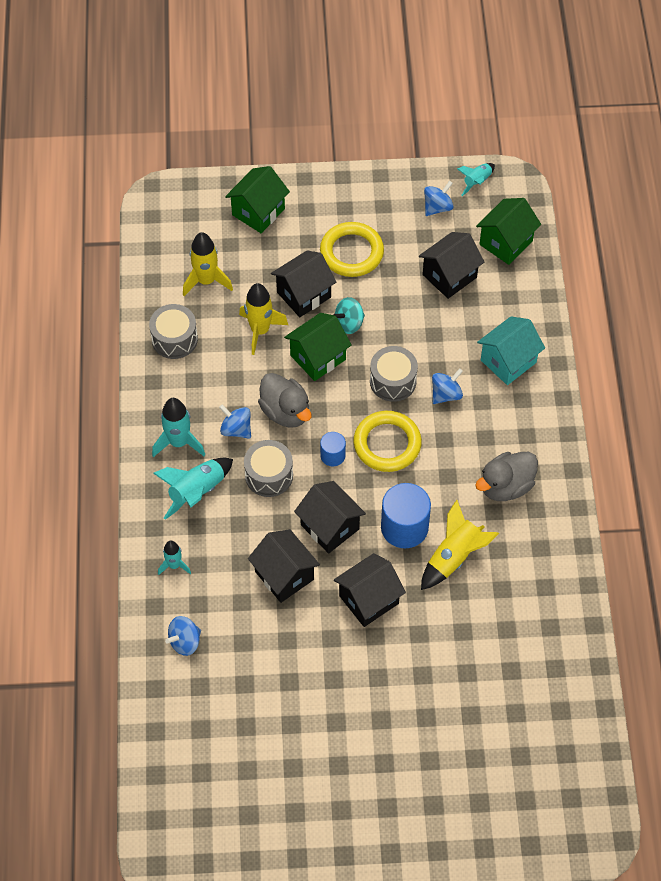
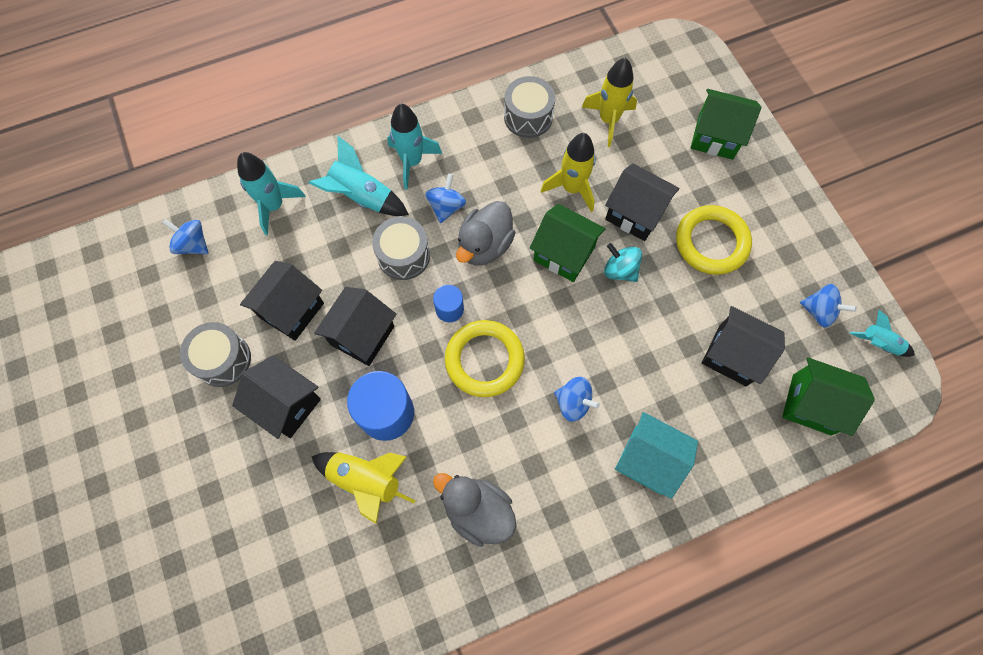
camera: 70 degrees right, 10 degrees up
(174, 565) = (274, 206): turquoise rocket -> turquoise rocket, size x1.65
(393, 381) = (566, 339): grey drum -> grey drum (223, 359)

